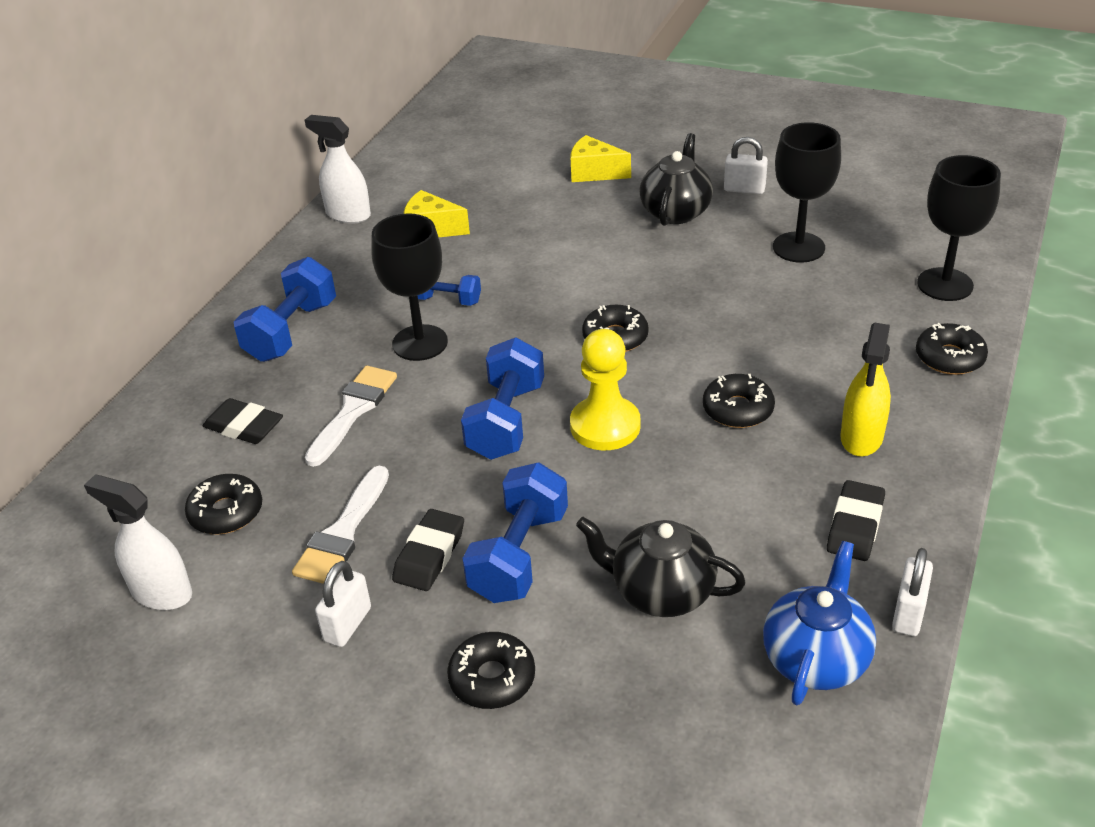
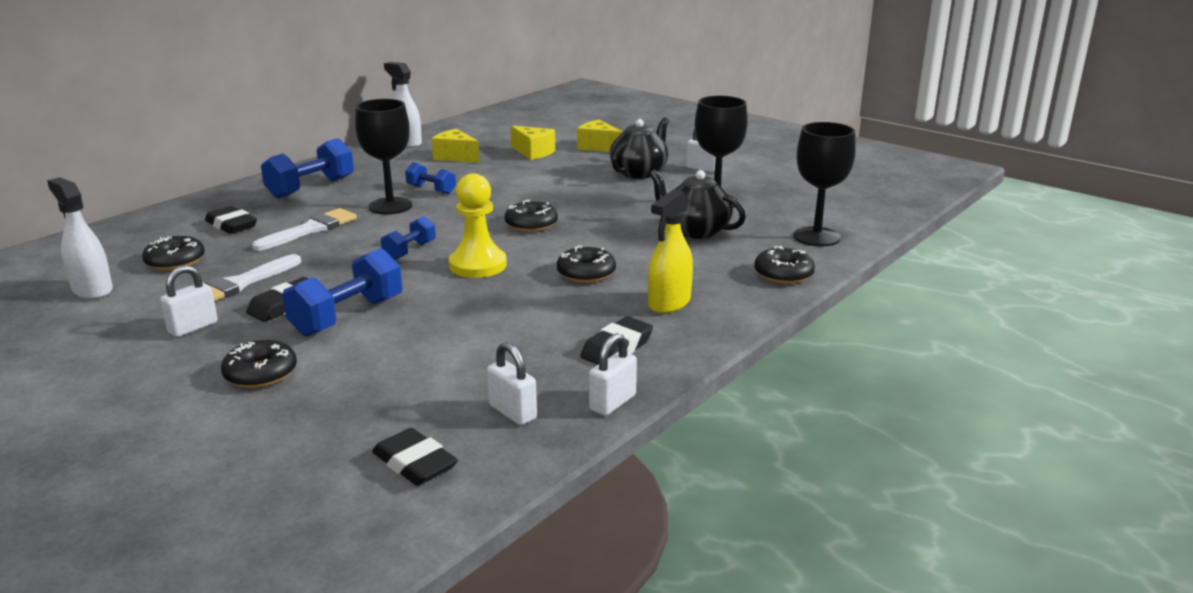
camera: 15 degrees right, 15 degrees down
(506, 421) = (410, 251): blue dumbbell -> blue dumbbell, size x0.58
(522, 200) = (533, 152): none -> yellow cheese
(660, 592) = (430, 354): black teapot -> black teapot (695, 231)
(770, 767) = (415, 463): none -> black eraser
(816, 658) = (512, 412): blue teapot -> white padlock

